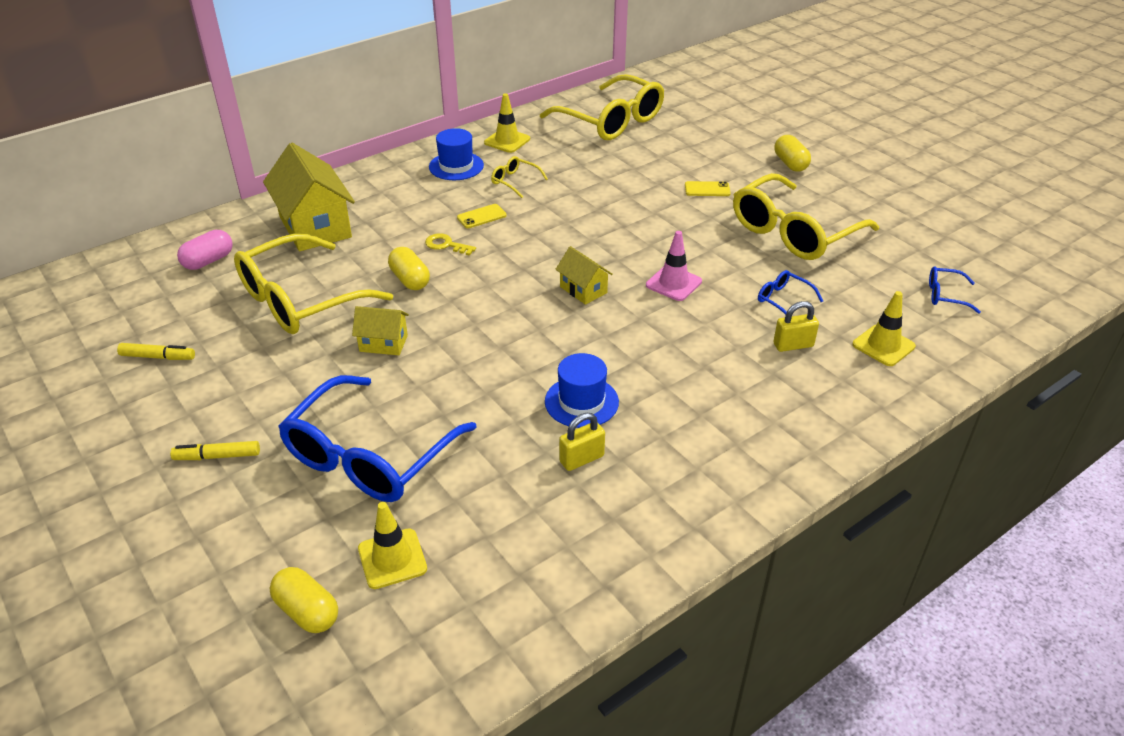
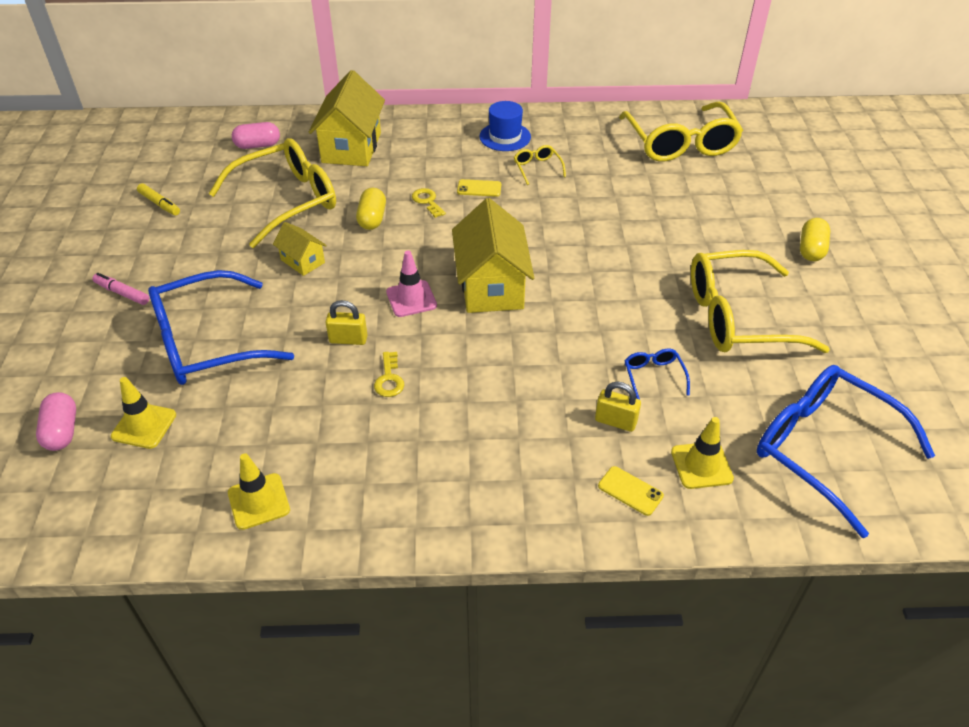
camera: 35 degrees right, 5 degrees up
(217, 456) = (122, 293): yellow marker -> pink marker
(302, 299) = (286, 201): yellow glasses -> yellow glasses turned 150 degrees clockwise
(307, 611) = (62, 431): yellow capsule -> pink capsule
(507, 141) = (569, 129): yellow traffic cone -> yellow traffic cone (259, 501)
(581, 402) = (389, 379): blue hat -> yellow key
(581, 459) = (340, 425): yellow padlock -> yellow padlock (348, 339)
(583, 290) = (491, 286): yellow house -> yellow house, size x1.97
(673, 283) = (572, 315): pink traffic cone -> pink traffic cone (411, 299)
(707, 189) = (699, 242): yellow phone -> yellow phone (630, 491)
(946, 295) = (825, 450): blue glasses -> blue glasses, size x2.39

